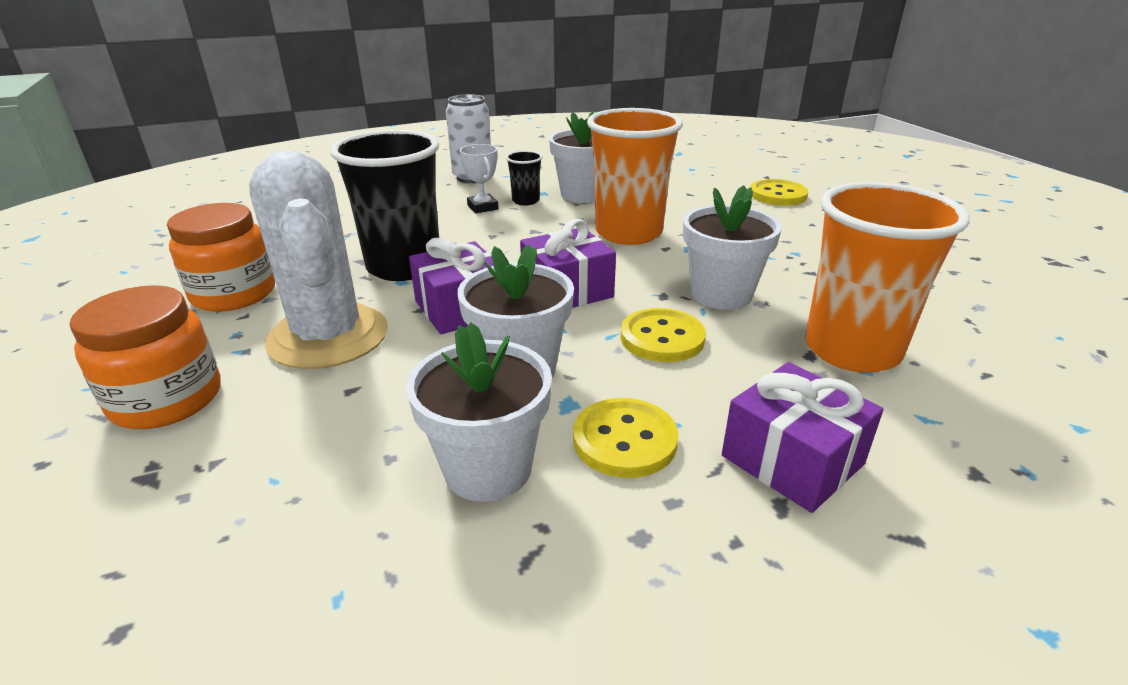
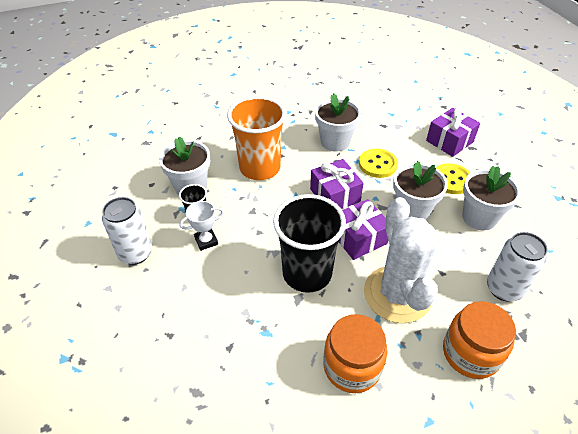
camera: 90 degrees left, 15 degrees up
(268, 470) = (504, 289): none -> white can
(328, 337) = (397, 294): white cactus -> white cactus turned 75 degrees counterclockwise
(777, 195) = (208, 104): yellow button -> none
(852, 350) = (378, 114): orange cup -> none

